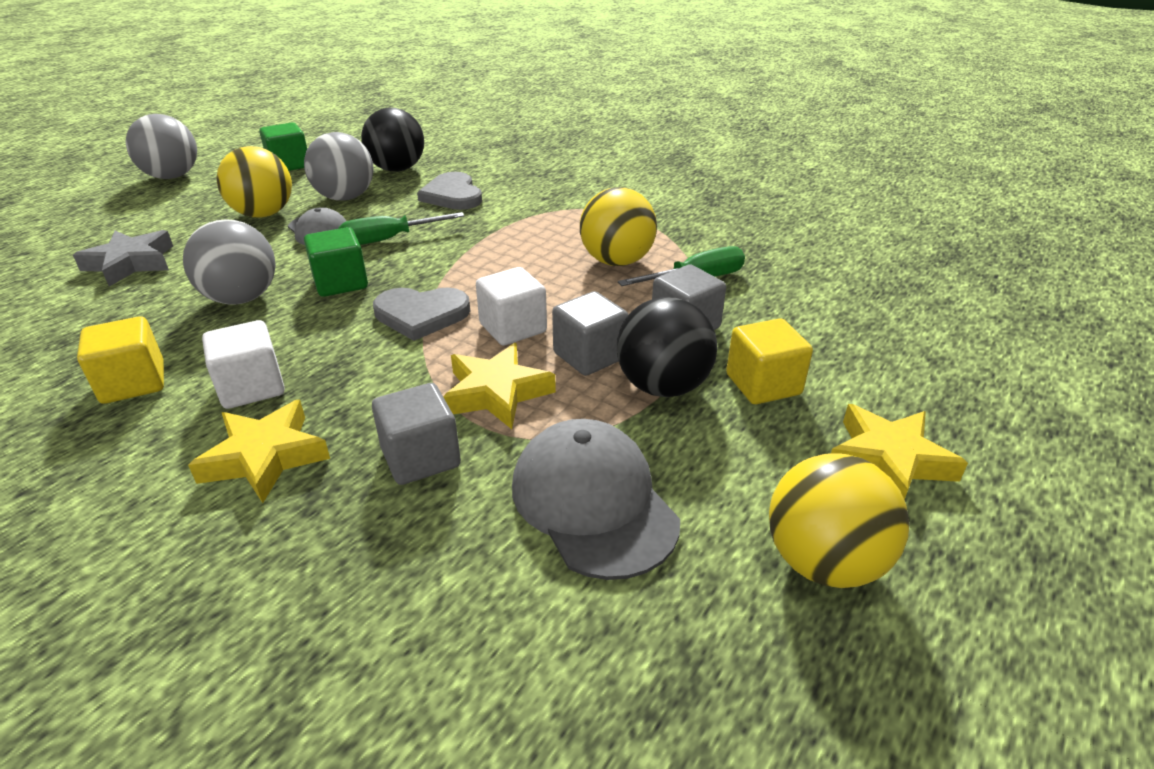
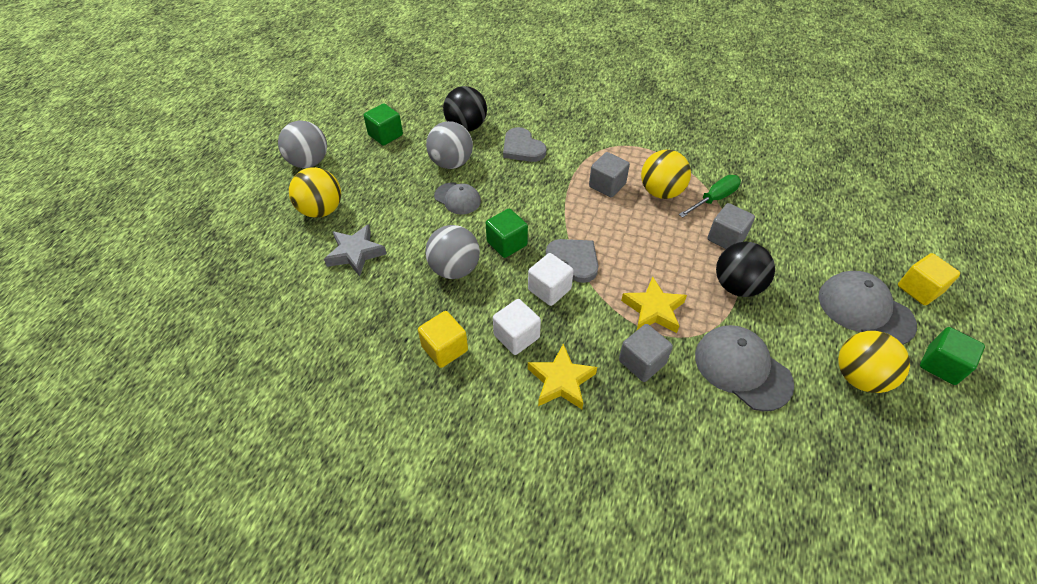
camera: 15 degrees left, 15 degrees up
(263, 214) = (407, 189): yellow ball -> yellow ball (321, 210)
(388, 239) = (509, 199): green screwdriver -> none
(421, 315) = (574, 260): grey heart -> grey heart turned 120 degrees counterclockwise
(513, 328) = (633, 260): white cube -> white cube (549, 289)
(589, 356) = (687, 272): grey cube -> grey cube (607, 185)
(763, 384) = (786, 273): yellow cube -> yellow cube (919, 289)
(888, 460) = (865, 310): yellow star -> grey cap
(1018, 579) = (941, 365): none -> green cube

